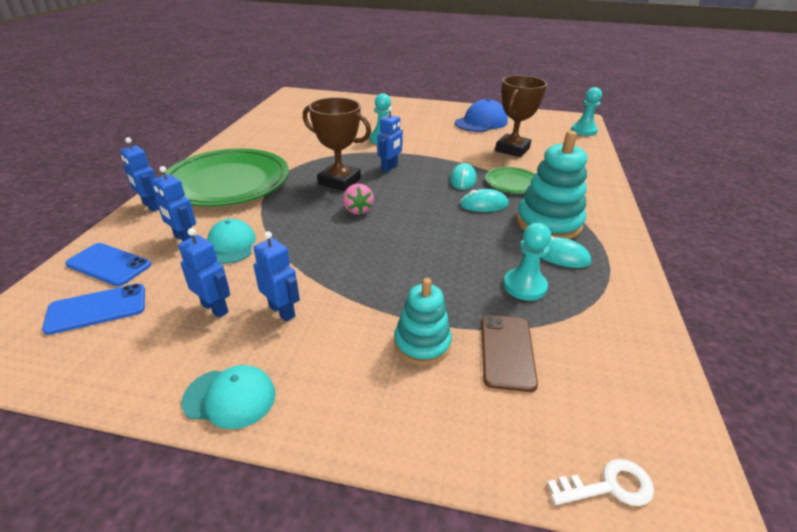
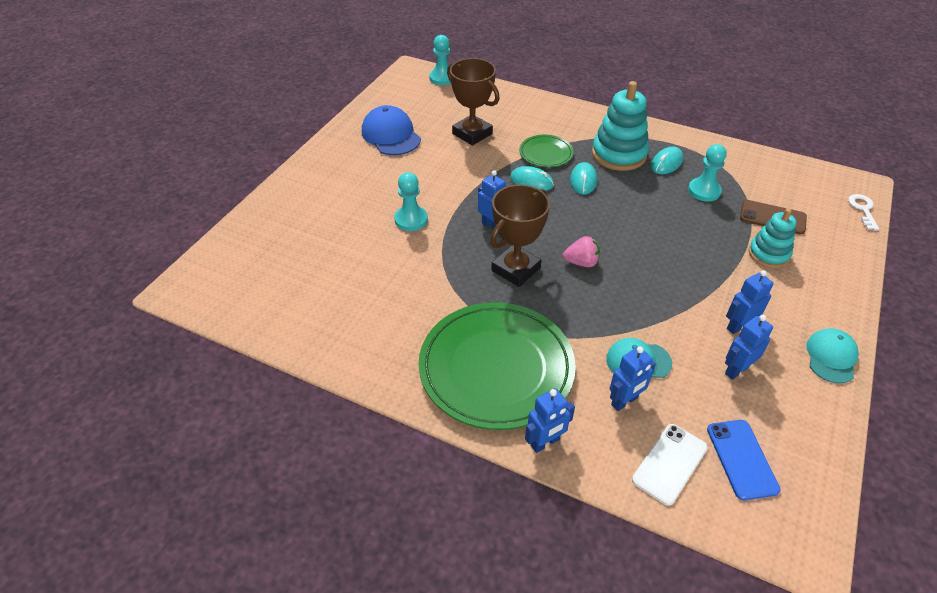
camera: 75 degrees left, 10 degrees up
(109, 264) = (669, 463): blue phone -> white phone

